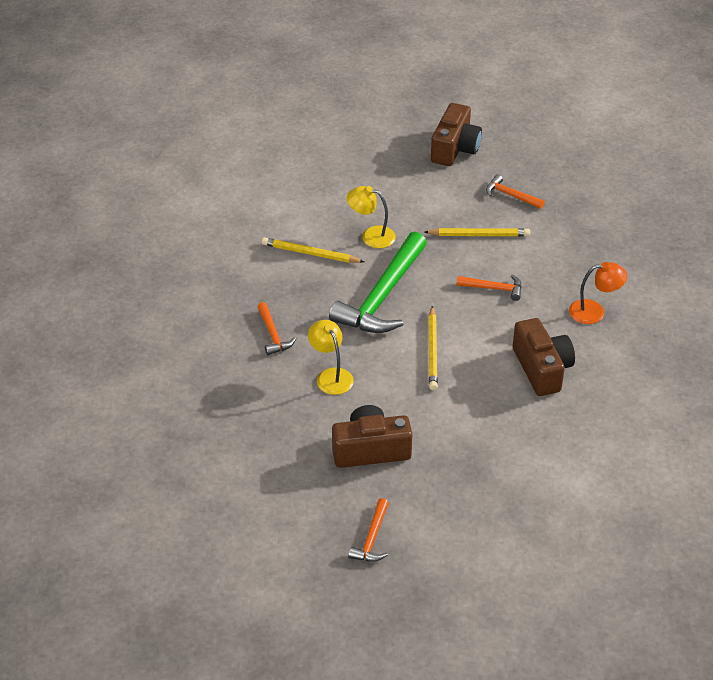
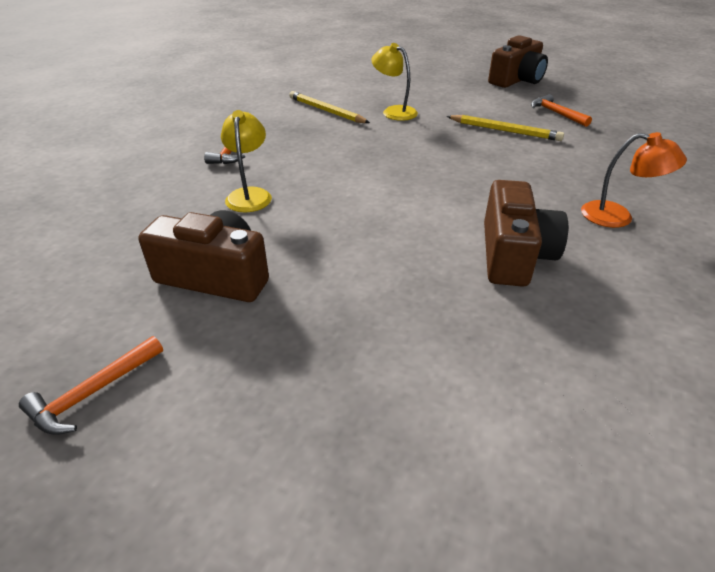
camera: 25 degrees right, 5 degrees down
(383, 296) = (367, 150): green hammer -> none
(432, 350) = (383, 202): yellow pencil -> none
(493, 288) = (495, 170): orange hammer -> none

